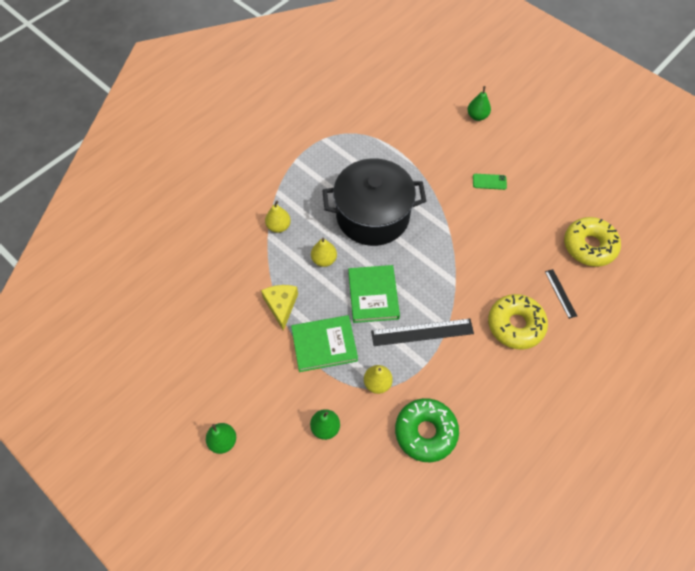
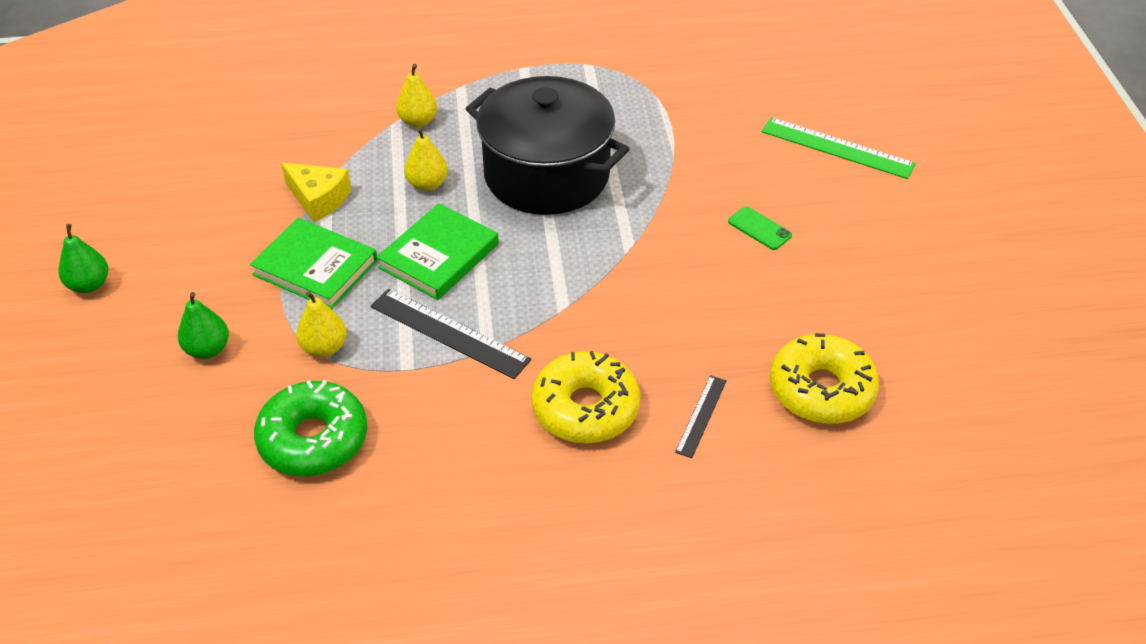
camera: 40 degrees right, 15 degrees down
(281, 306) = (318, 199): yellow cheese -> yellow cheese turned 90 degrees clockwise
(477, 116) = (837, 148): green pear -> green ruler

